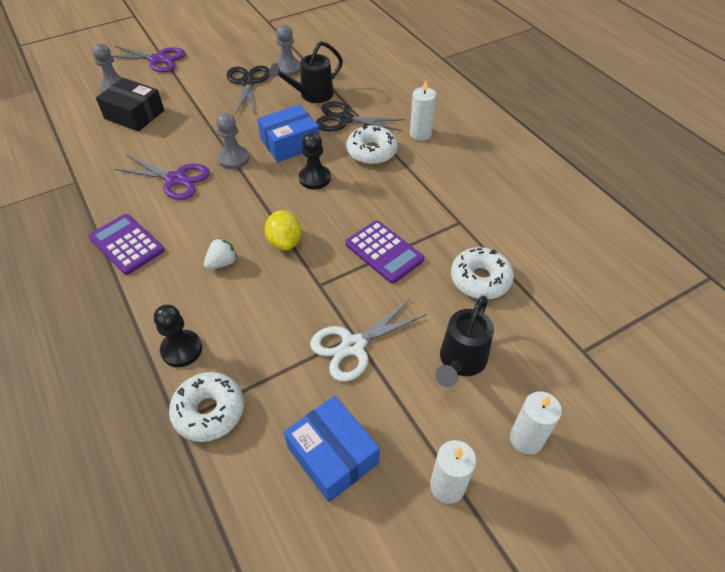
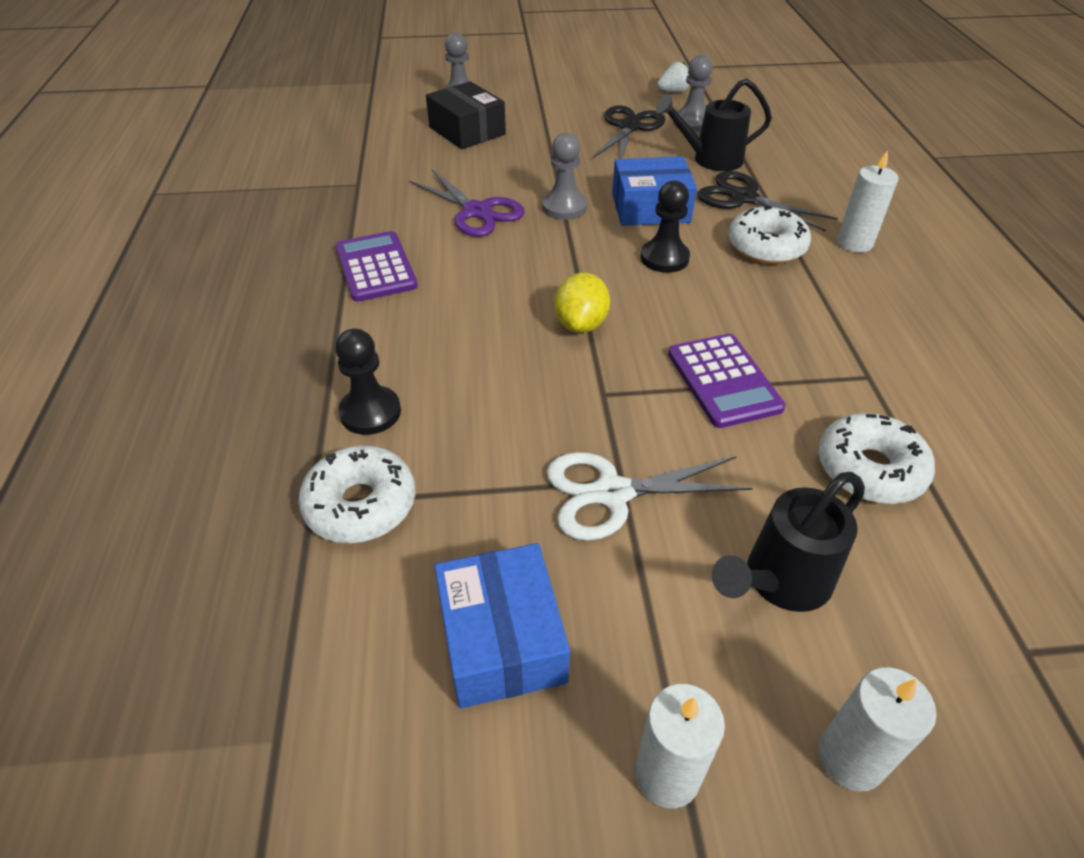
camera: 25 degrees right, 5 degrees down
(158, 59) = (528, 81): purple scissors -> none
(222, 263) = (482, 324): white strawberry -> white strawberry (673, 91)

